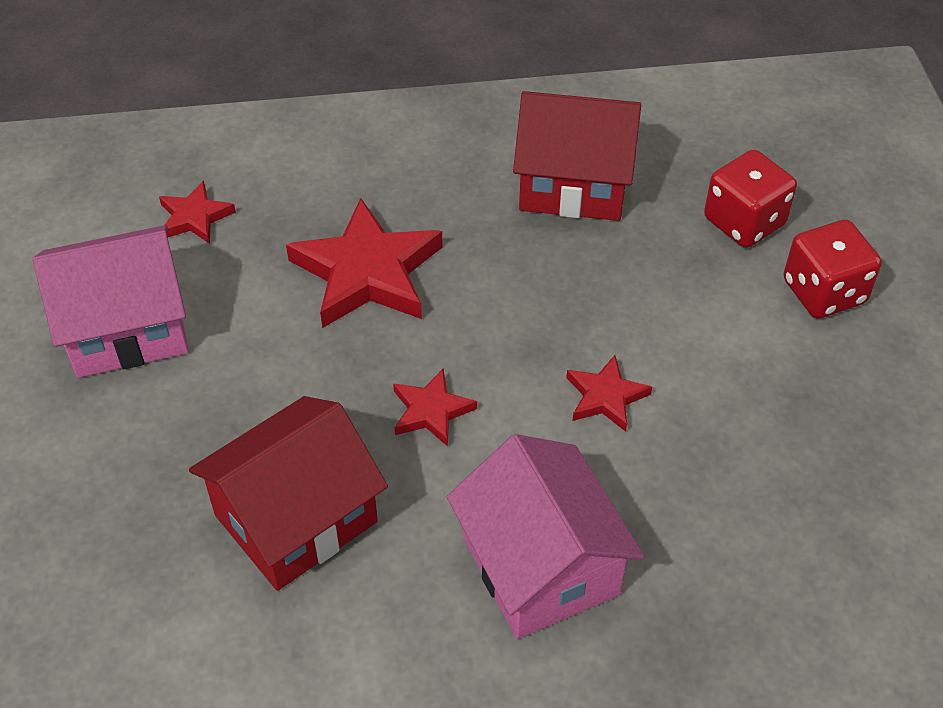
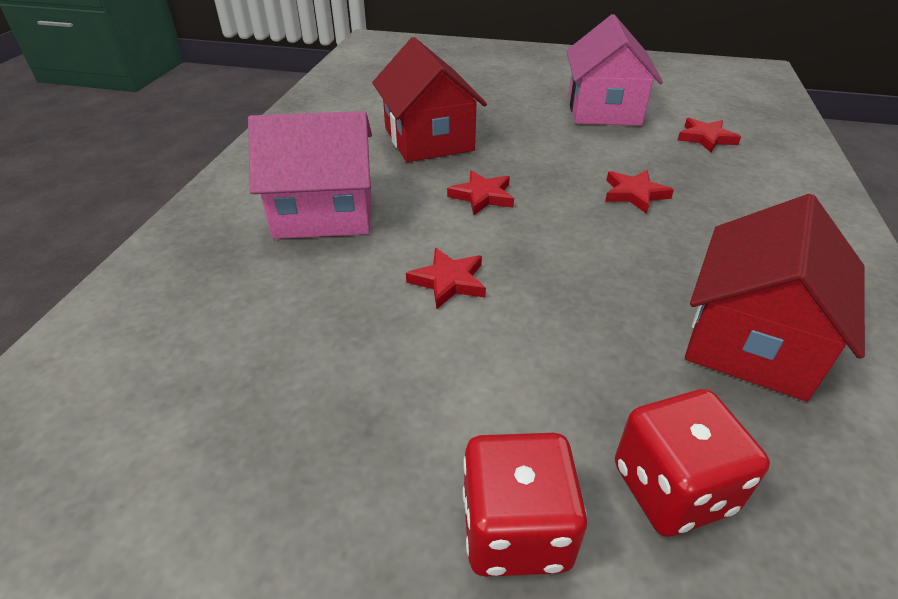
camera: 110 degrees right, 10 degrees down
(367, 272) = (634, 194): red star -> red star, size x0.51

